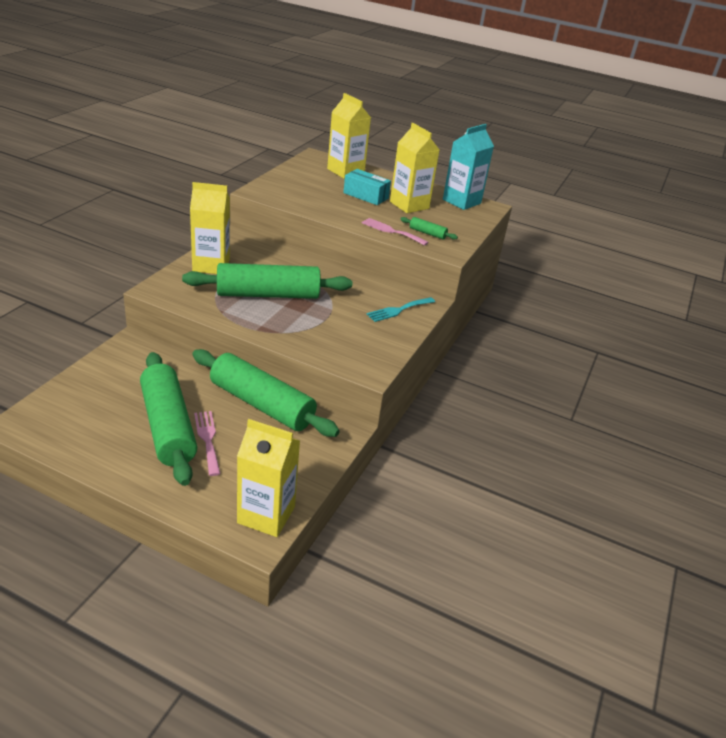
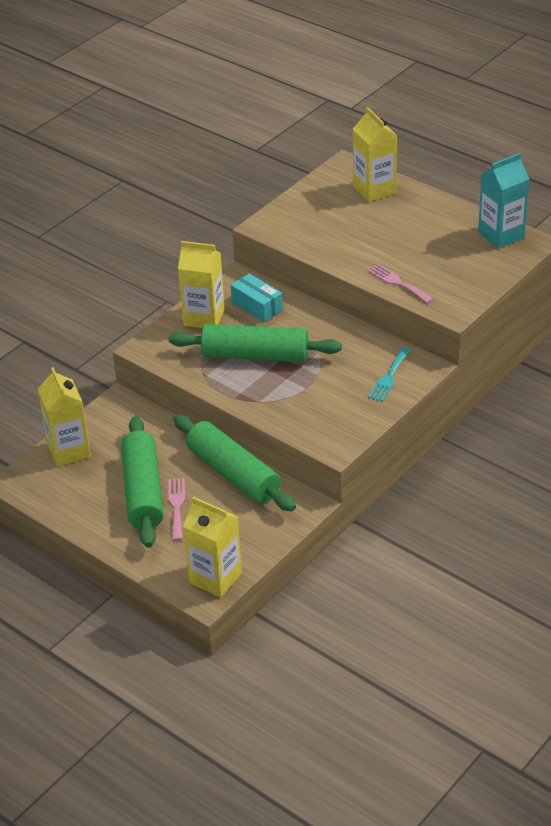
camera: 20 degrees right, 5 degrees up
(366, 195) = (386, 229): turquoise box -> turquoise box (257, 306)
(398, 310) = (389, 377): turquoise fork -> turquoise fork turned 45 degrees counterclockwise
(409, 205) = (433, 242): yellow carton -> yellow carton (69, 451)
(427, 233) = (439, 285): green rolling pin -> none

